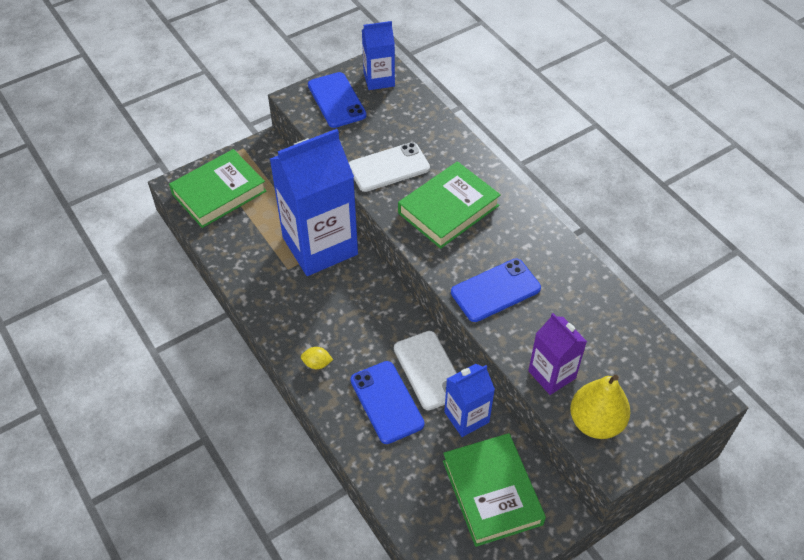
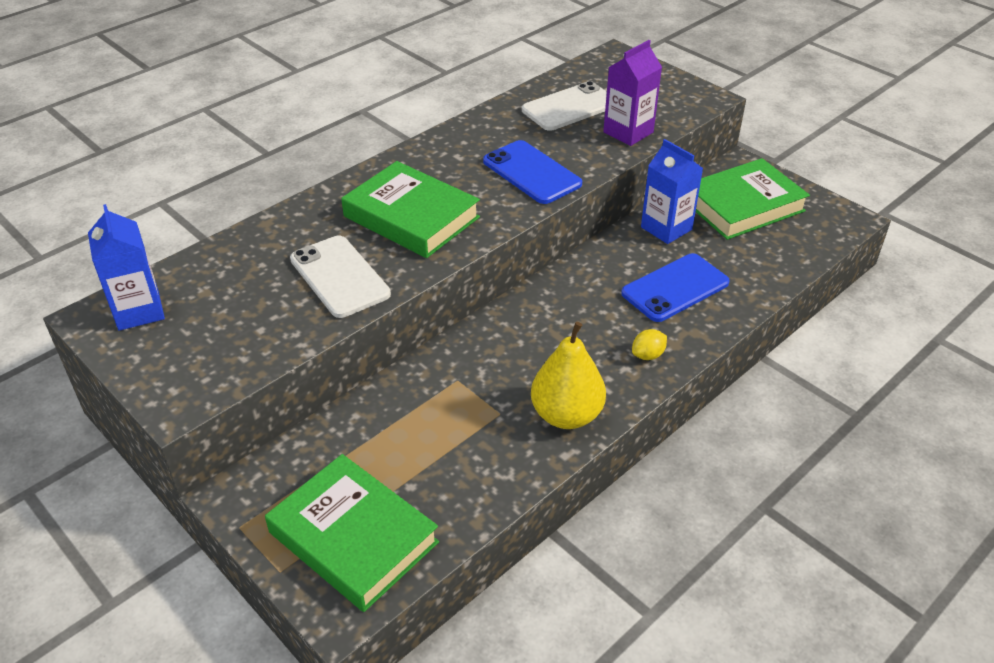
camera: 100 degrees left, 10 degrees down
(317, 364) = (648, 355): yellow lemon -> yellow lemon turned 60 degrees clockwise
(320, 246) = (449, 385): blue carton -> none
(336, 100) = (187, 352): blue phone -> none
(429, 370) = (618, 261): white phone -> white phone (570, 107)
(595, 422) = (670, 107): yellow pear -> yellow pear (566, 415)

